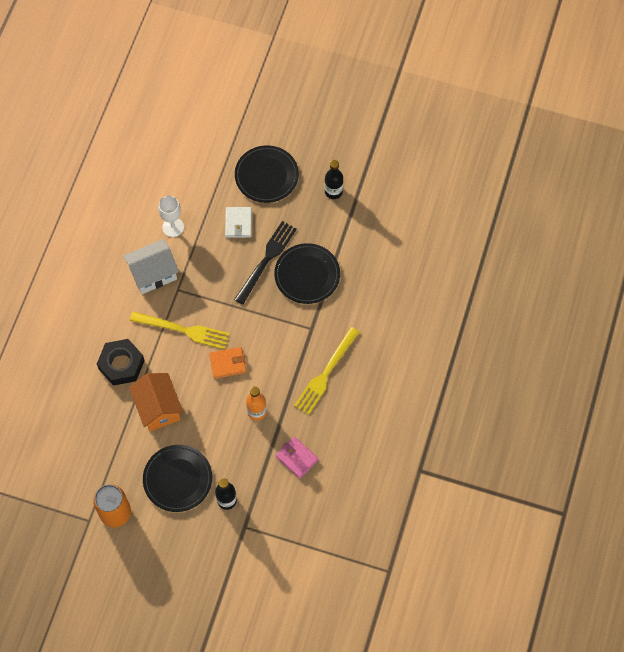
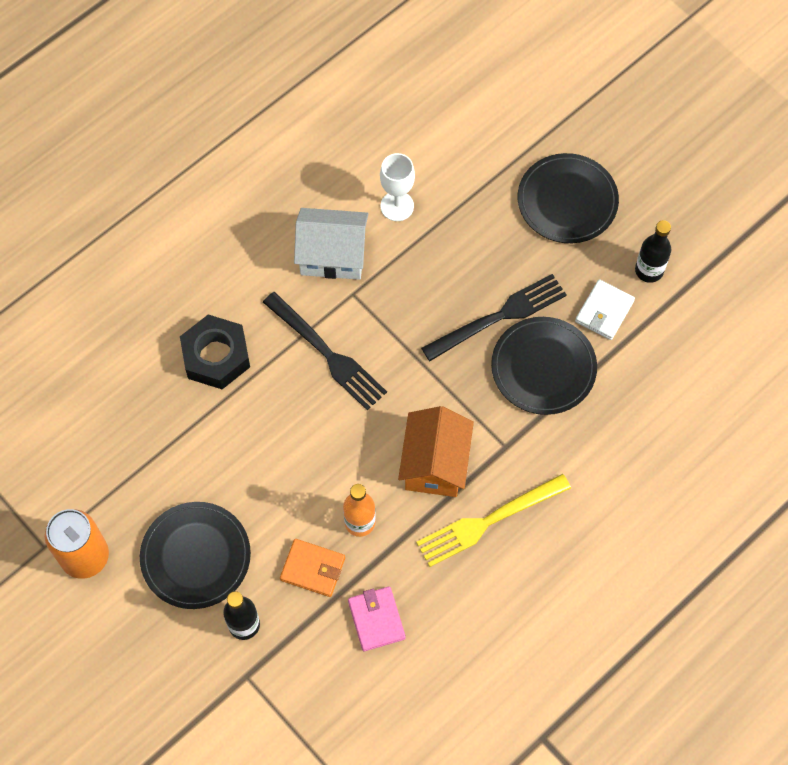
camera: 30 degrees right, 0 degrees up
(158, 408) = (229, 443): orange house -> orange house (435, 464)
(184, 330) = (328, 354): yellow fork -> black fork
(228, 363) = (360, 433): orange wallet -> orange wallet (313, 569)
(238, 223) = (489, 246): white wallet -> white wallet (604, 311)

